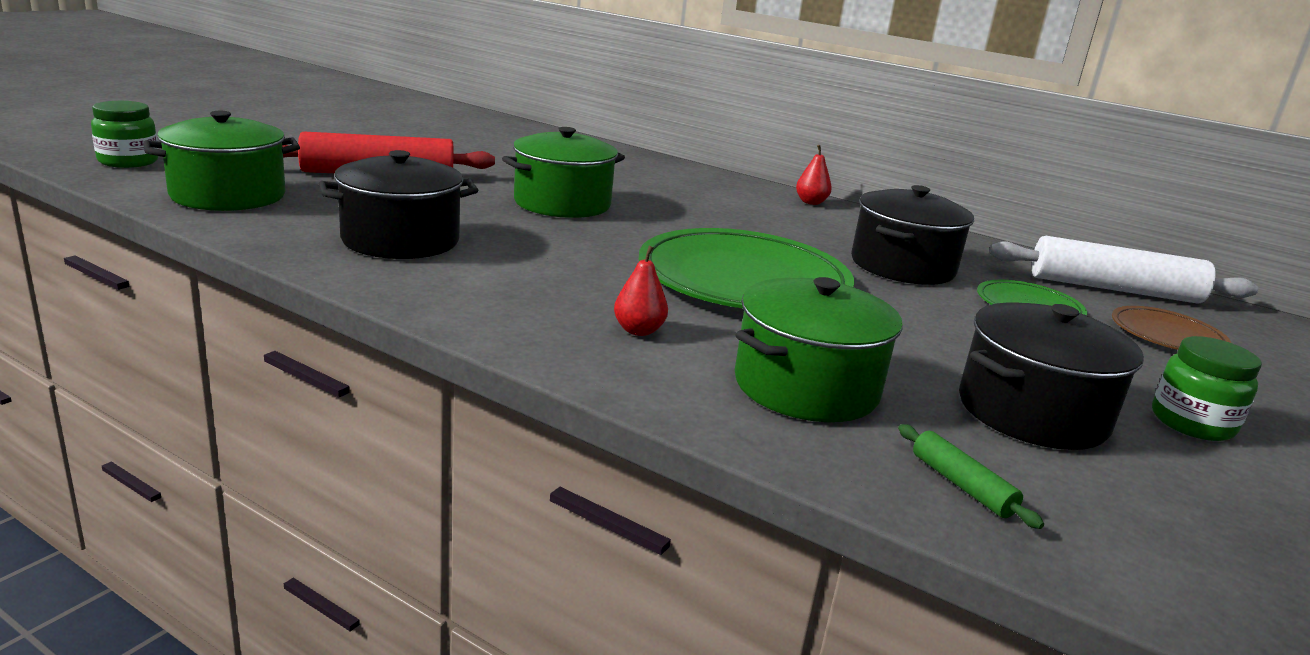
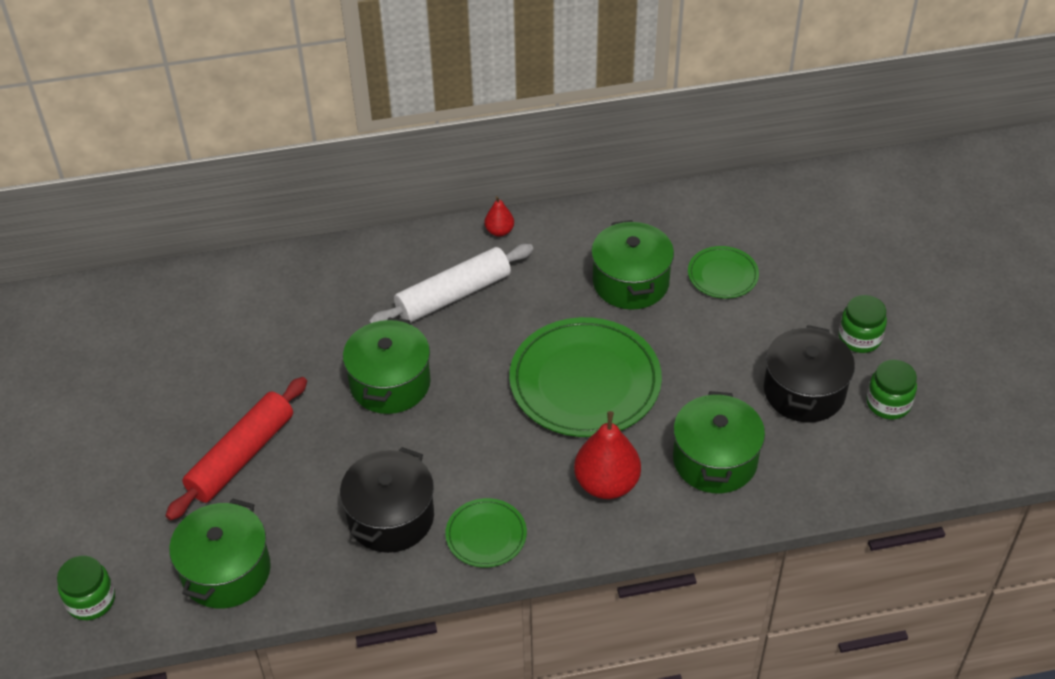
camera: 40 degrees left, 25 degrees up
(449, 288) = (486, 535): none -> green plate
(638, 331) = (606, 484): red pear -> red pear, size x1.93
(902, 266) = (630, 282): black pot -> green pot
(962, 485) = (825, 476): green rolling pin -> none
(1114, 289) = (738, 206): white rolling pin -> white rolling pin (453, 295)
(1167, 335) = (796, 247): brown plate -> none
(1179, 491) = (888, 403): none -> green jar

